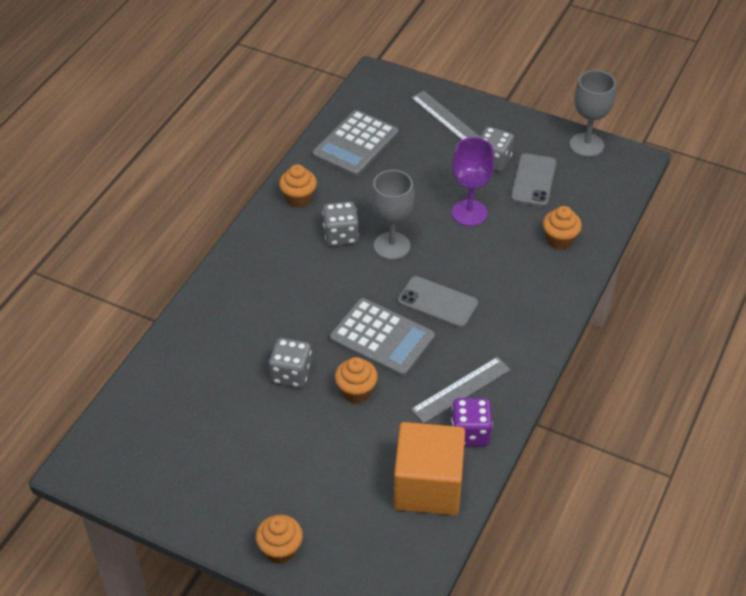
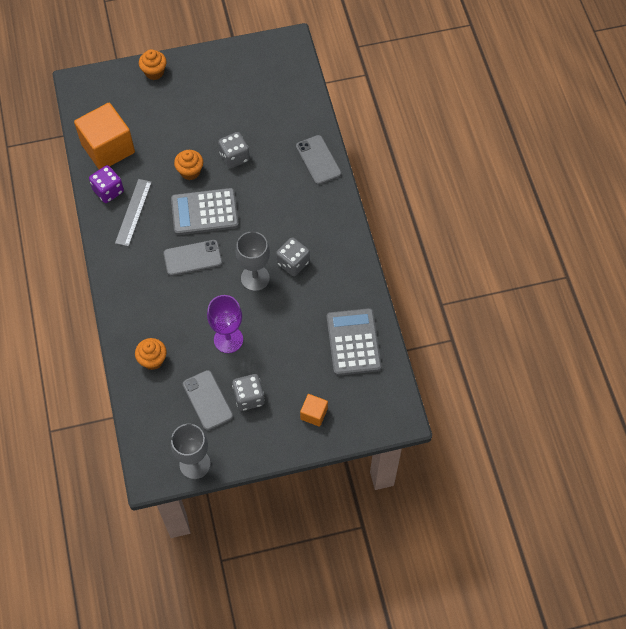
camera: 140 degrees right, 15 degrees up
(207, 311) = (318, 160): none -> grey phone
(298, 198) = (345, 271): orange cupcake -> none
(446, 119) = (314, 414): grey ruler -> orange cube

